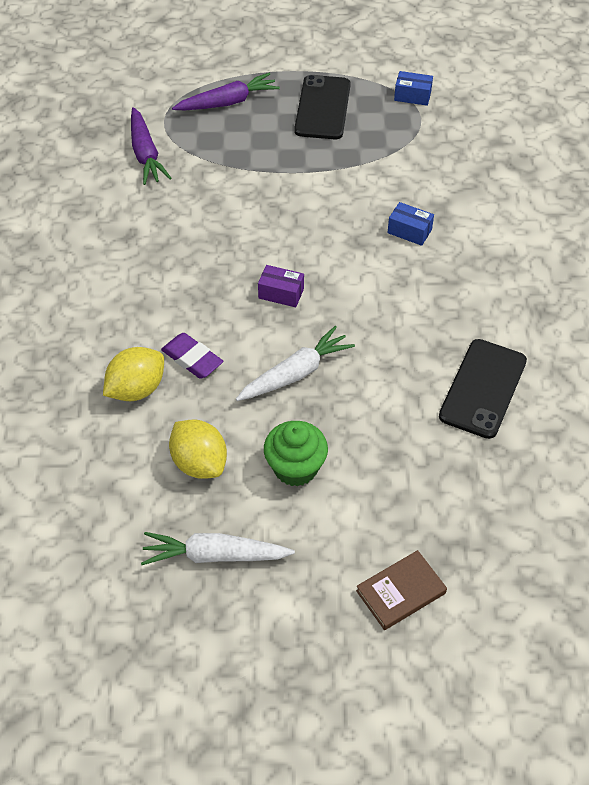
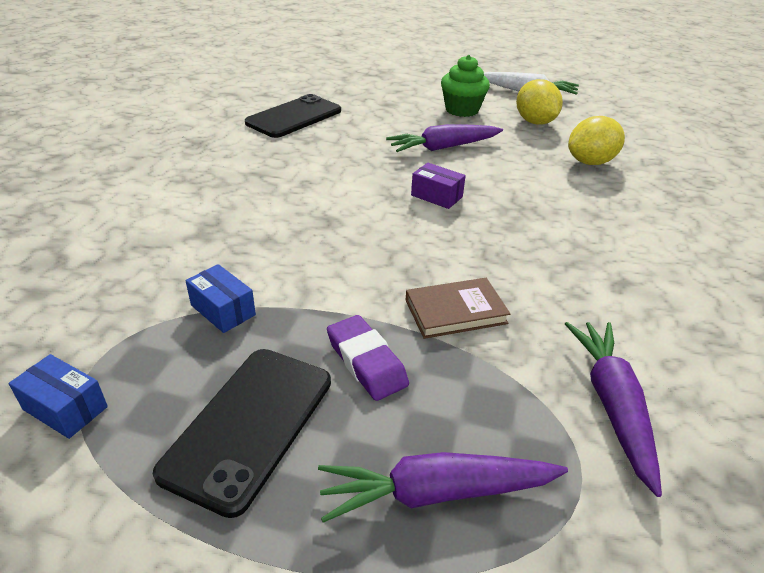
camera: 165 degrees left, 15 degrees down
(192, 359) = (538, 170): purple eraser -> purple eraser (366, 362)
(295, 373) = (443, 147): white carrot -> purple carrot
(401, 592) = (415, 68): brown book -> brown book (455, 311)
(409, 231) = (260, 218): blue box -> blue box (223, 310)

